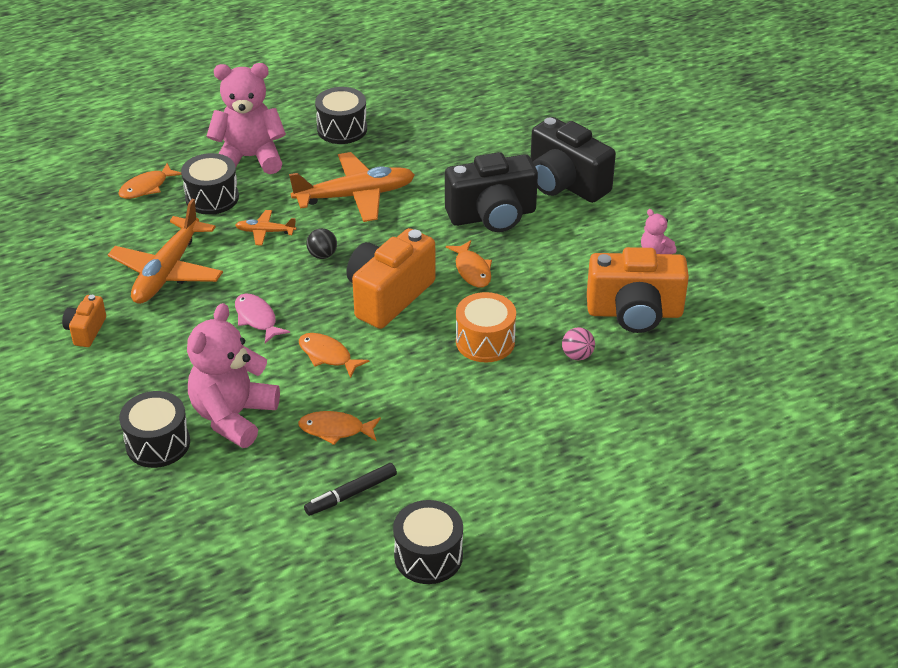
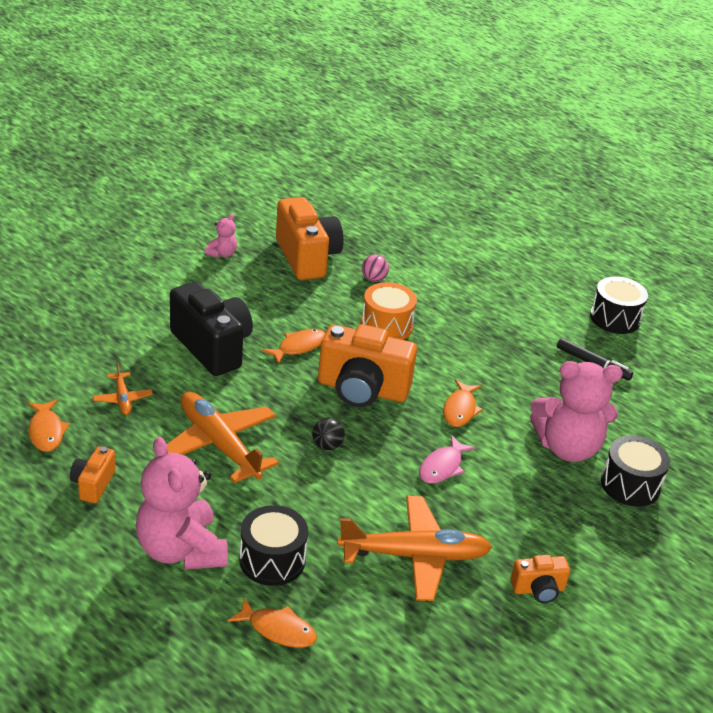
camera: 115 degrees left, 5 degrees down
(265, 232) = (311, 497): orange plane -> orange plane (122, 399)
(335, 430) = (538, 386): orange fish -> orange fish (46, 431)
(342, 129) = (93, 484): black drum -> orange camera
(565, 184) = (141, 311): black camera -> none

